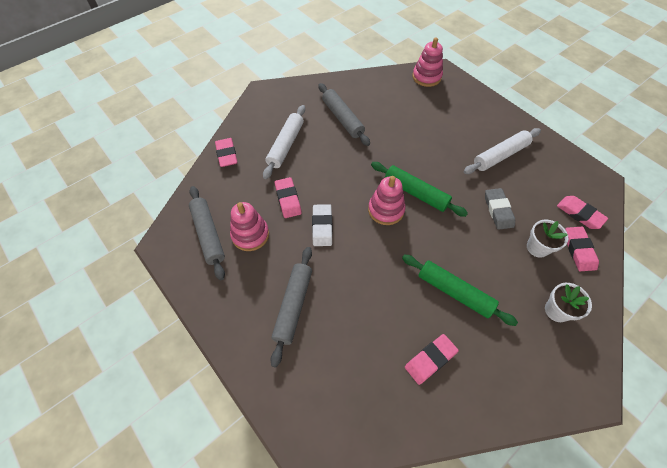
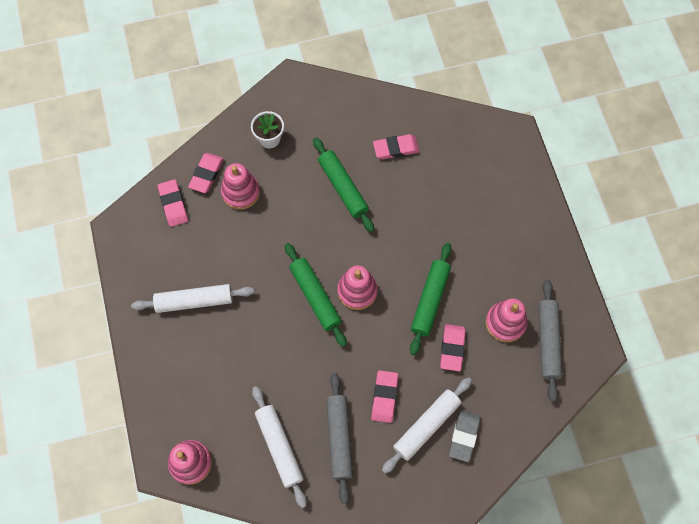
camera: 155 degrees left, 10 degrees up
(226, 154) = (501, 444): pink eraser -> pink eraser (384, 397)
(293, 306) = (488, 235): grey rolling pin -> none
(322, 227) = (430, 300): white eraser -> green rolling pin
(378, 101) = (279, 447): none -> white rolling pin
(498, 210) = (247, 242): grey eraser -> grey eraser (464, 436)
(537, 247) = (241, 192): white flower pot -> pink stacking toy

